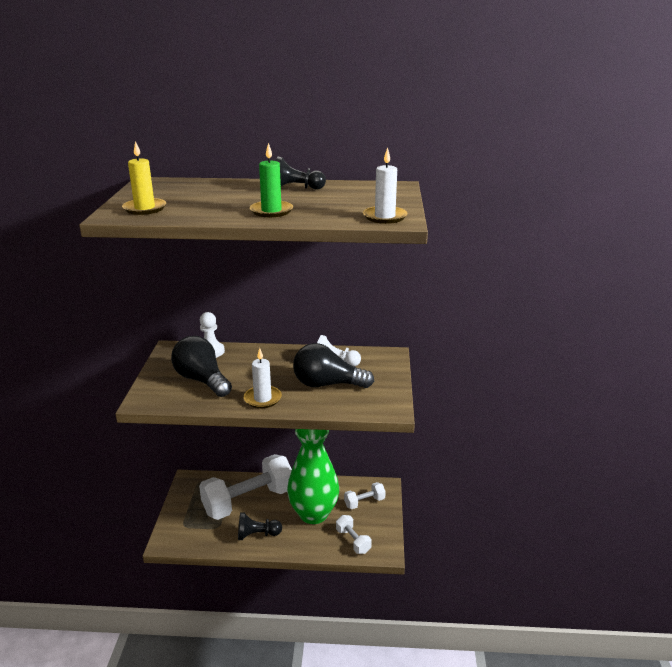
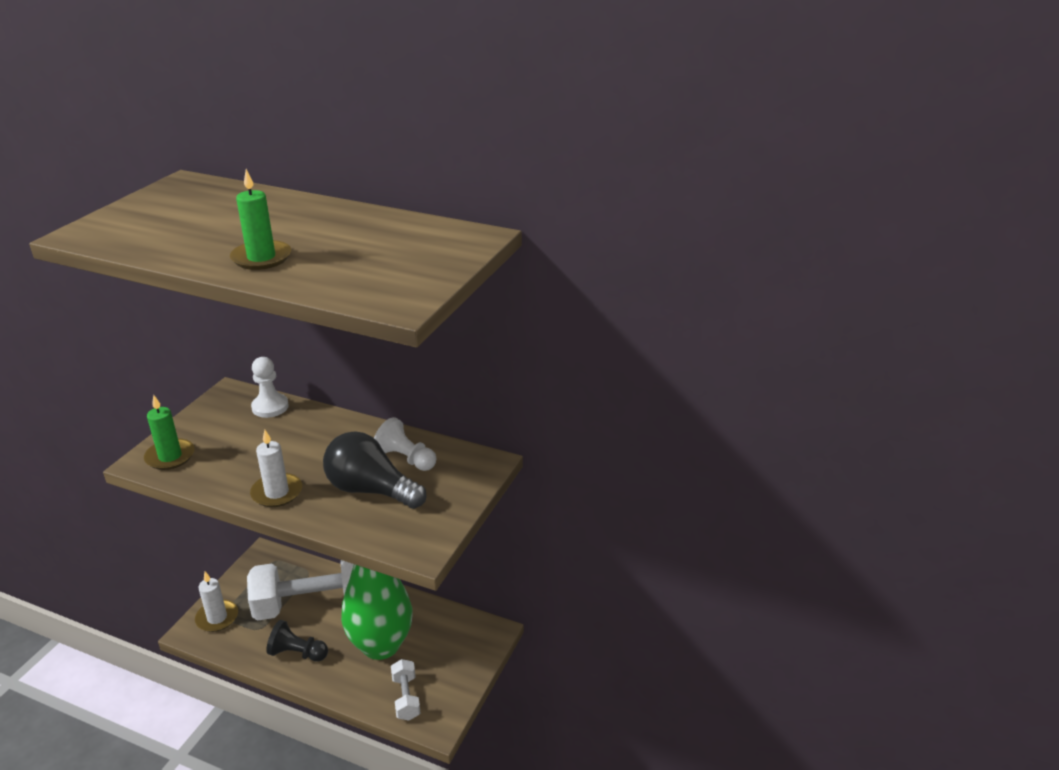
camera: 20 degrees right, 5 degrees up
(145, 208) = (124, 228): yellow candle -> none
(162, 394) = (170, 456): none -> green candle
(202, 380) = (228, 447): black light bulb -> none
(296, 188) = (340, 221): black pawn -> none
(364, 502) = (453, 647): white dumbbell -> none
(385, 217) = (389, 294): white candle -> white candle (217, 618)

